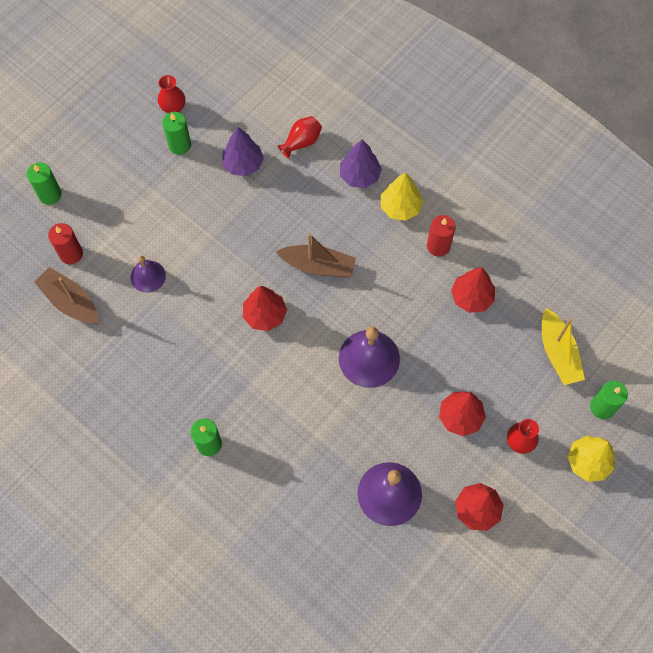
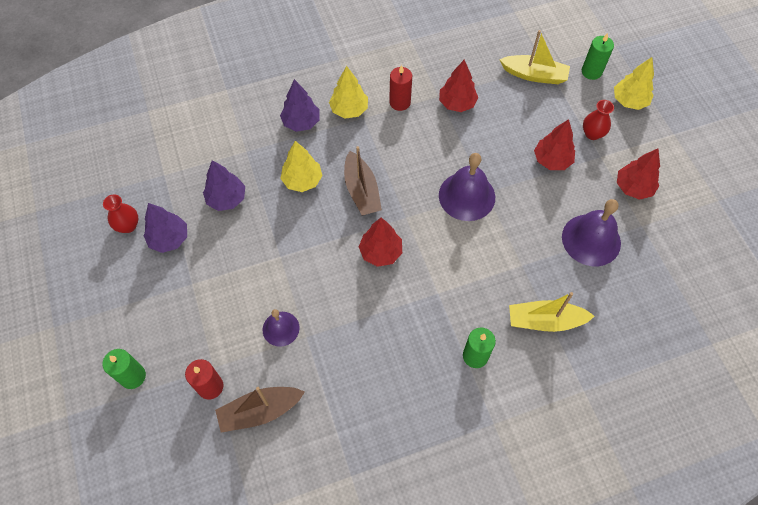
camera: 60 degrees left, 5 degrees down
(179, 145) = (169, 239): green candle -> purple tree
(277, 488) = (545, 321): none -> yellow boat
(298, 212) = (302, 180): none -> yellow tree
(301, 142) = (239, 146): red vase -> none
(318, 266) = (361, 191): brown boat -> brown boat turned 120 degrees clockwise

